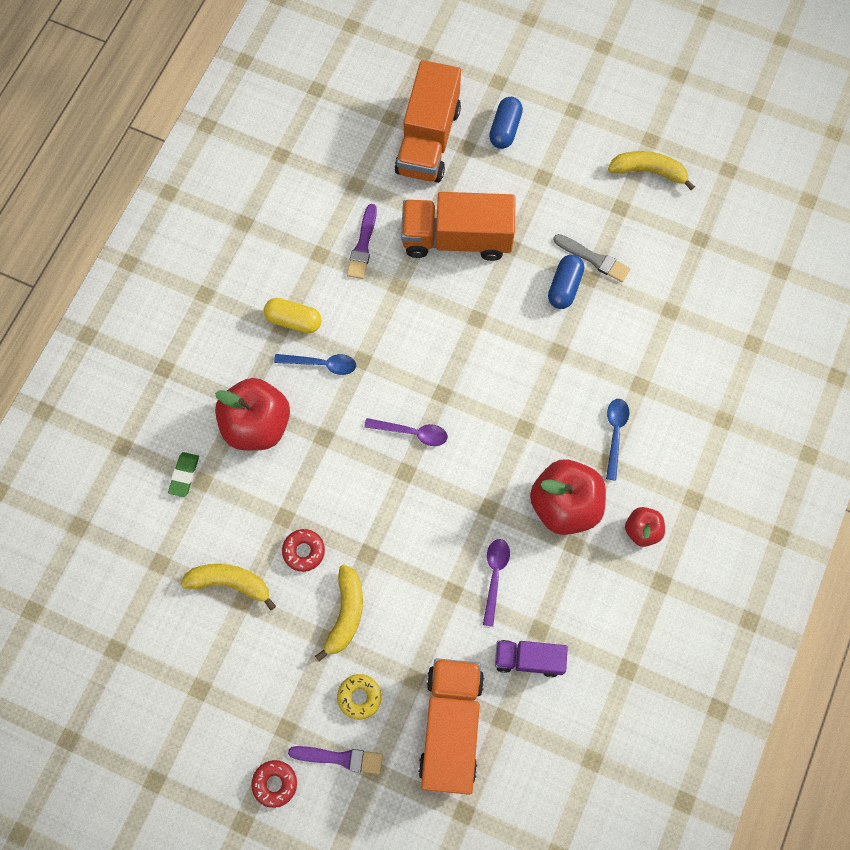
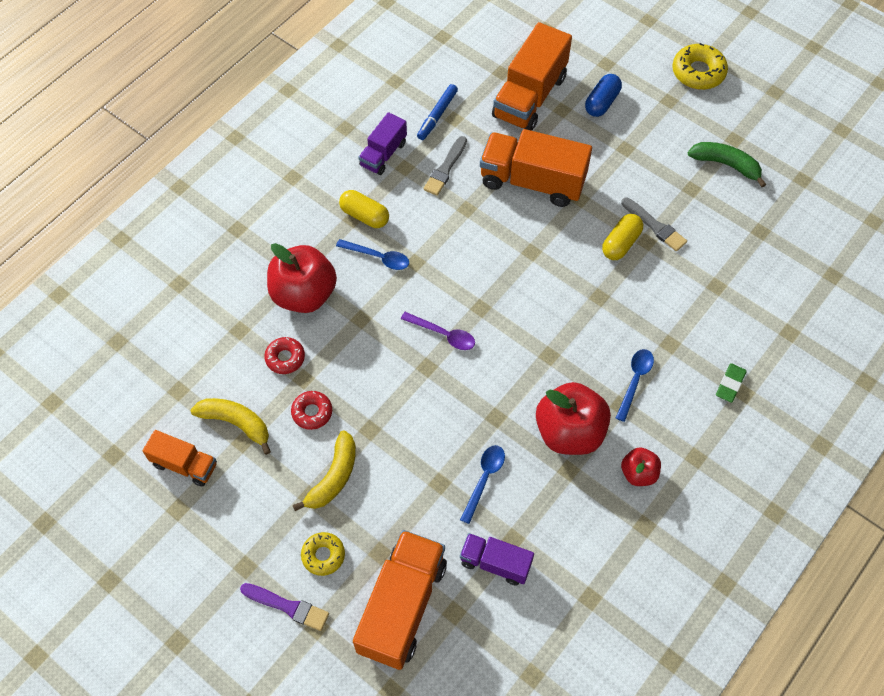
camera: 15 degrees right, 10 degrees down
(184, 475) = (225, 321): green eraser -> green eraser (730, 384)
(191, 641) = (184, 464): none -> orange truck
(275, 783) = (219, 613): red donut -> red donut (285, 358)
(293, 244) = (383, 154): none -> purple truck
(337, 185) = (437, 115): none -> blue marker
(363, 245) = (445, 168): purple brush -> grey brush
(495, 576) = (484, 479): purple spoon -> blue spoon
(564, 287) = (621, 243): blue capsule -> yellow capsule
(595, 70) = (698, 72): none -> yellow donut
(649, 171) = (726, 165): yellow banana -> green banana

